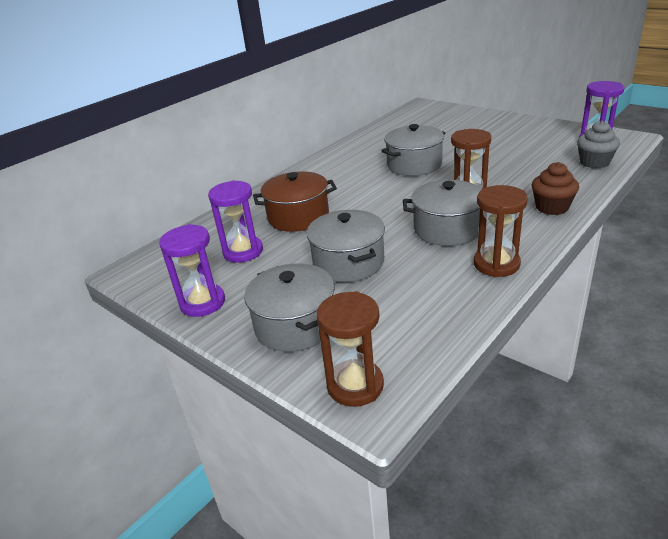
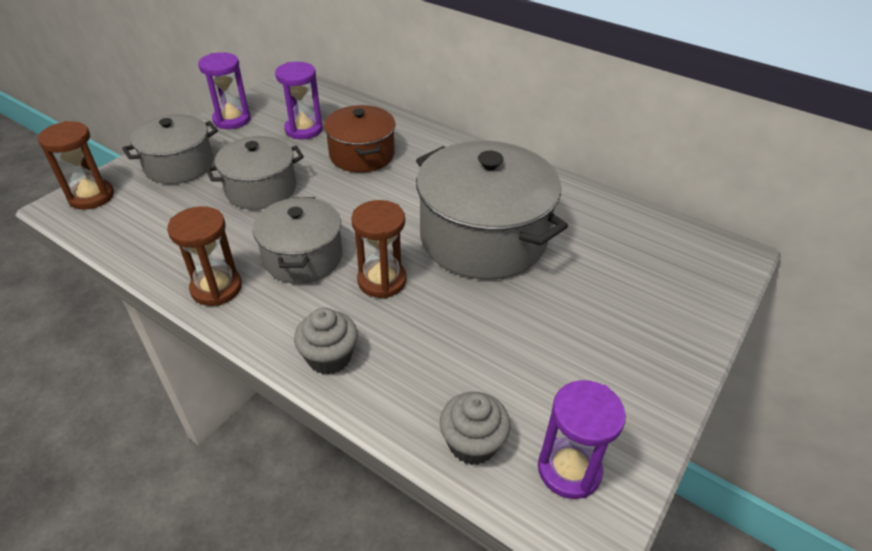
camera: 80 degrees right, 10 degrees up
(414, 165) = (483, 237): grey pot -> grey pot, size x1.68
(552, 207) = (329, 357): brown cupcake -> grey cupcake

